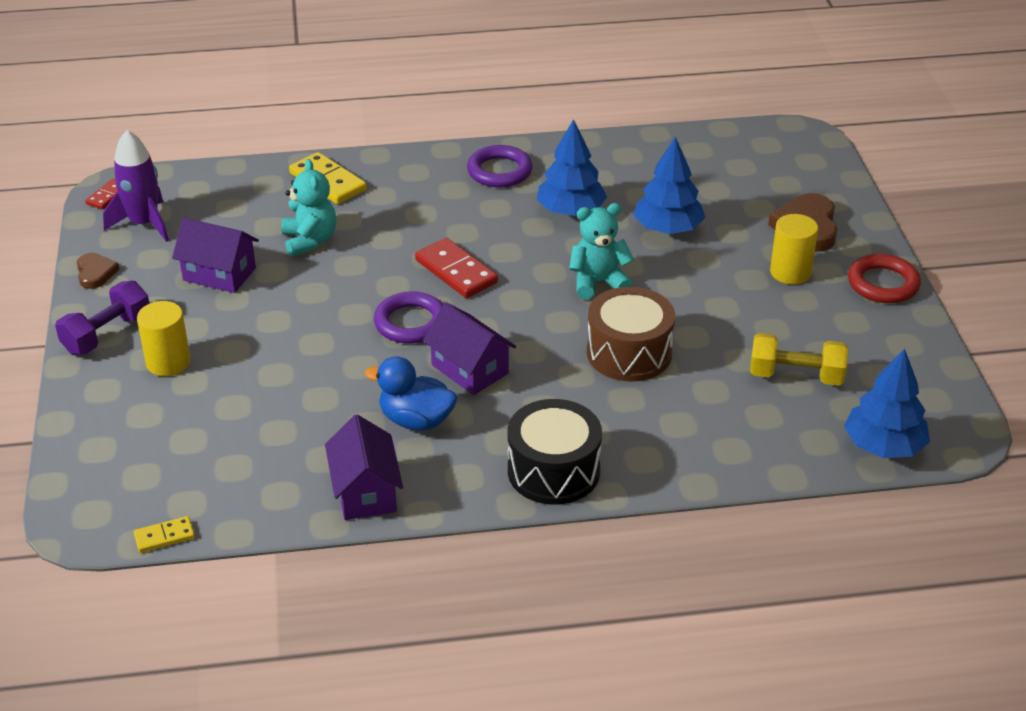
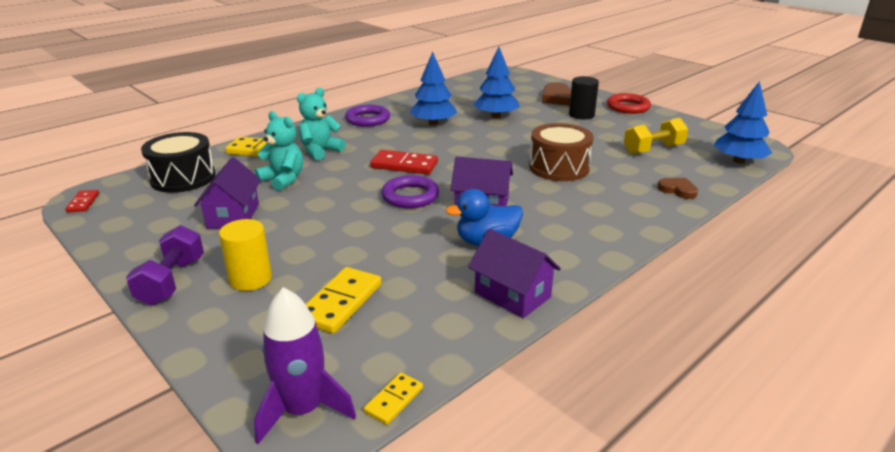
camera: 35 degrees left, 10 degrees down
(95, 273) = (118, 248): brown heart -> brown heart (678, 190)
(144, 223) = (134, 208): purple rocket -> purple rocket (303, 409)
(215, 425) = (340, 302): none -> yellow domino
(219, 274) = (233, 216): purple house -> purple house turned 75 degrees counterclockwise
(553, 471) = (609, 234): black drum -> black drum (183, 178)
(598, 282) = (494, 145): turquoise teddy bear -> turquoise teddy bear (320, 151)
(790, 272) = (581, 115): yellow cylinder -> black cylinder

